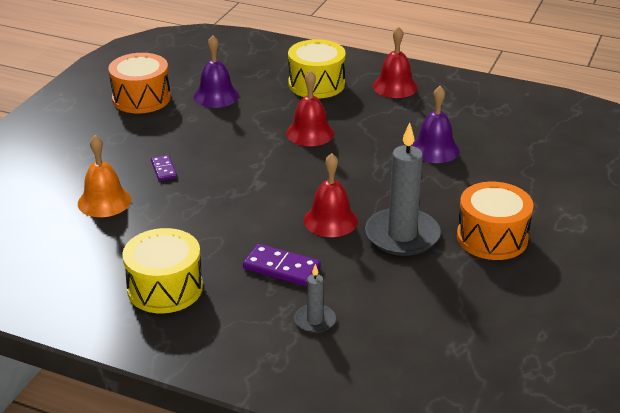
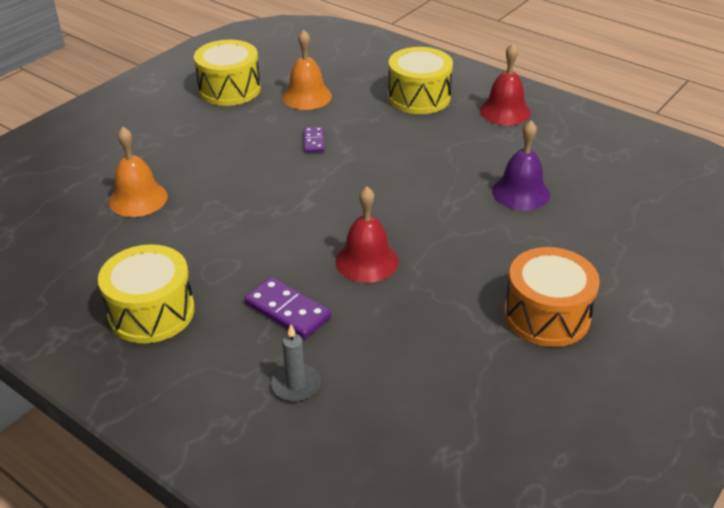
camera: 15 degrees right, 5 degrees up
(141, 98) = (229, 89): orange drum -> yellow drum
(164, 169) = (215, 172): purple domino -> purple domino (314, 141)
(216, 96) = (307, 96): purple bell -> orange bell
(310, 133) = (388, 152): red bell -> none
(402, 235) = (440, 294): grey candle -> none

